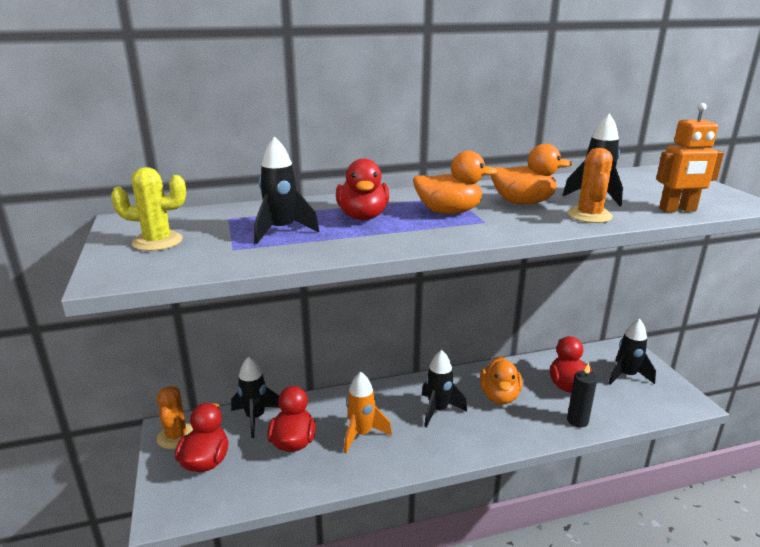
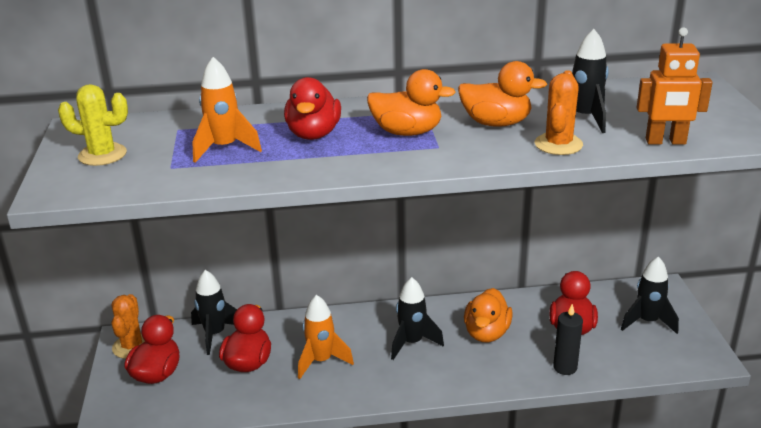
camera: 10 degrees right, 5 degrees up
(282, 231) = (225, 148): black rocket -> orange rocket

